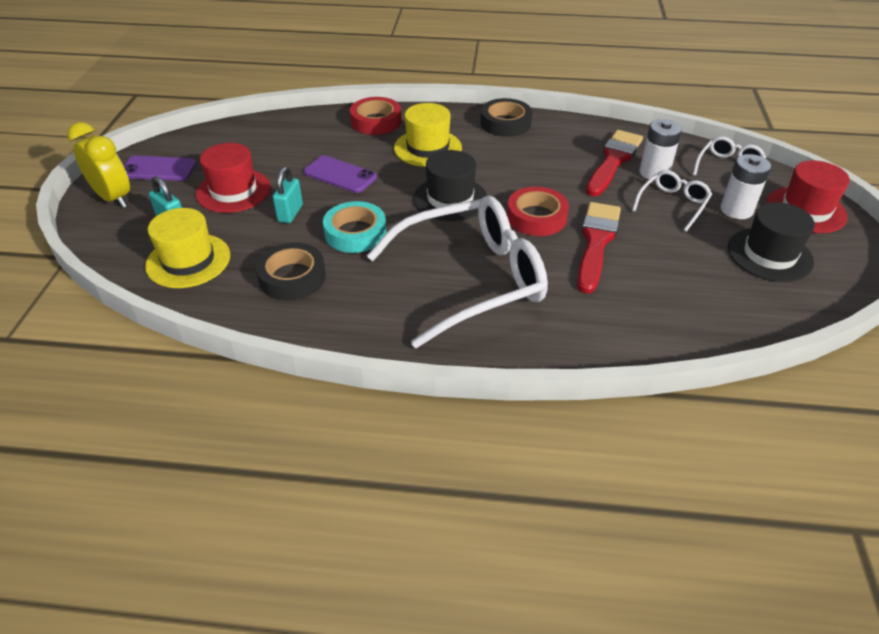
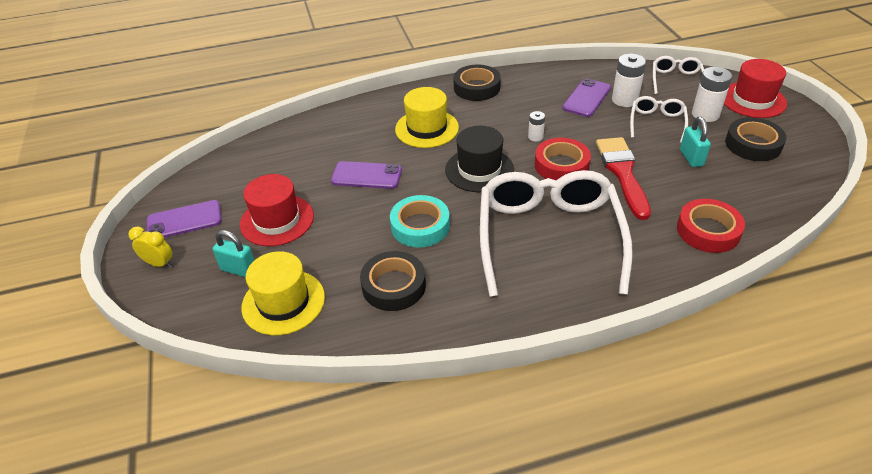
camera: 20 degrees left, 0 degrees up
(113, 198) = (159, 263): yellow clock -> yellow clock, size x0.58
(290, 213) = (347, 226): turquoise padlock -> turquoise padlock (691, 158)
(376, 121) = (362, 115): red tape -> red tape (708, 231)
(472, 279) = (548, 237): white glasses -> white glasses turned 45 degrees counterclockwise
(530, 183) = (535, 137): none -> white battery
(613, 161) = (586, 98): red brush -> purple phone
(769, 255) = (753, 144): black hat -> black tape

